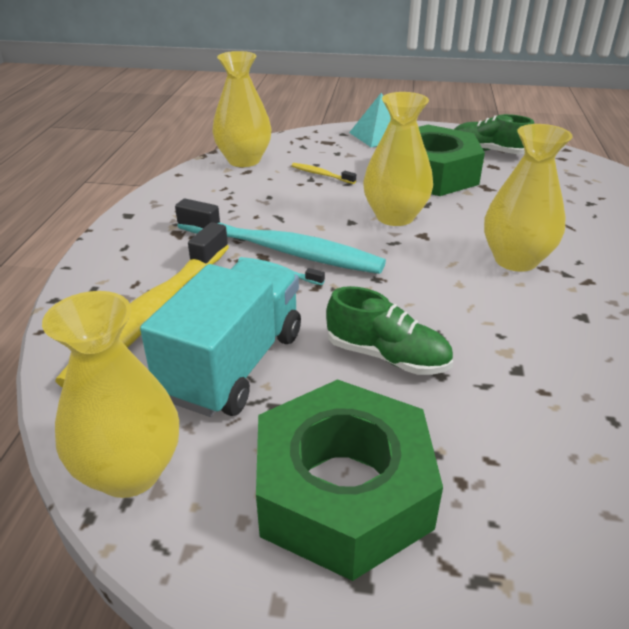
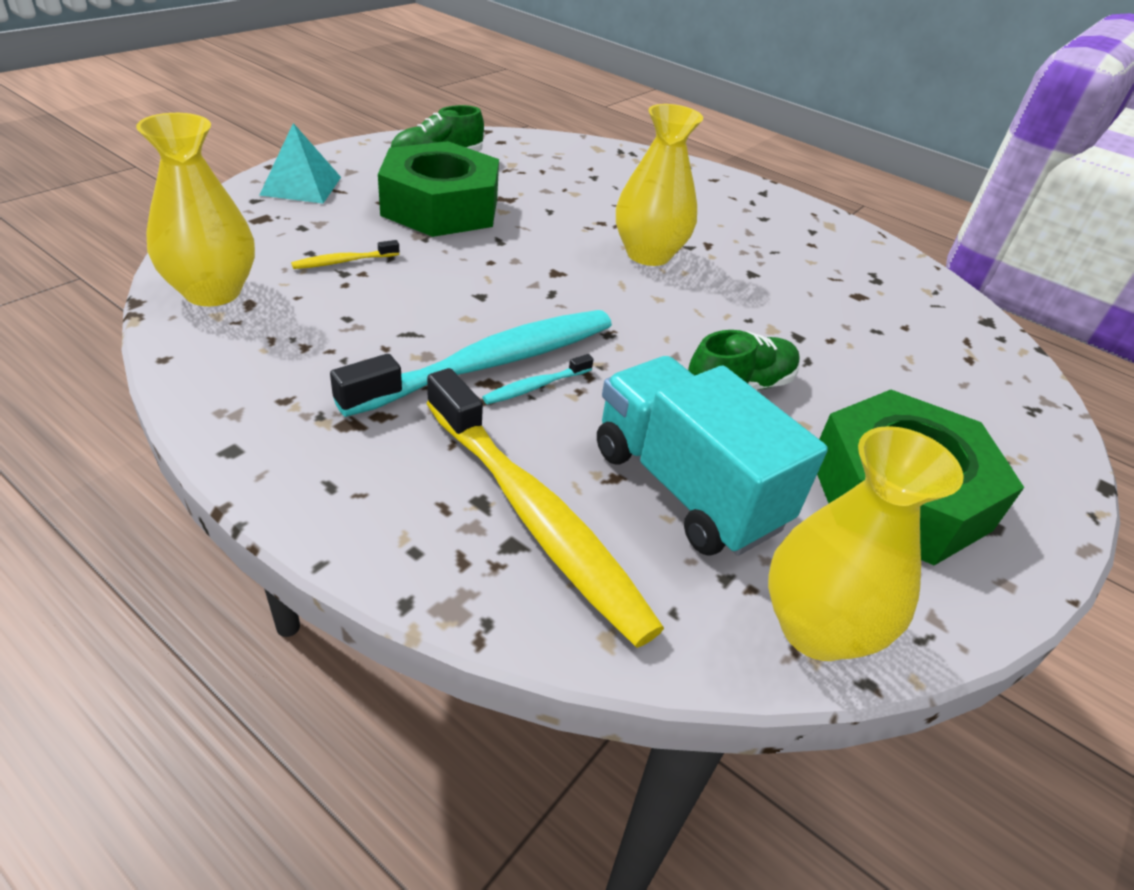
camera: 65 degrees left, 5 degrees up
(395, 217) = (503, 268): yellow vase -> none

